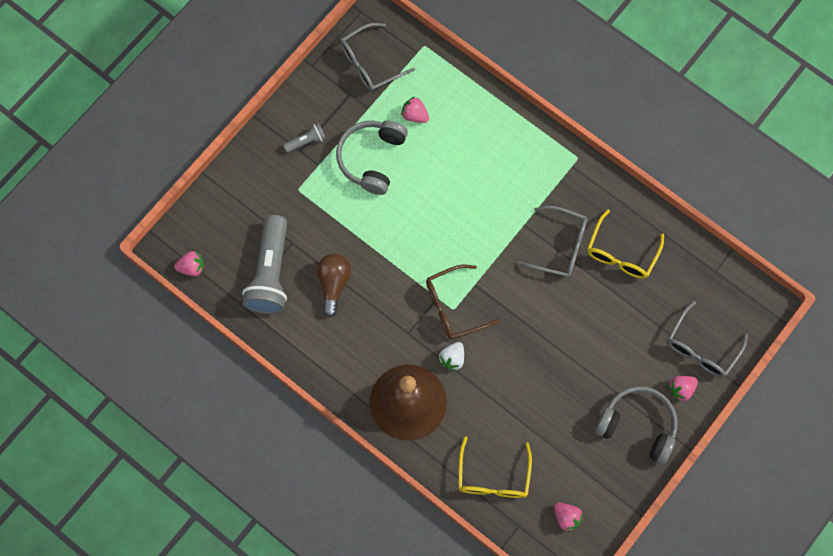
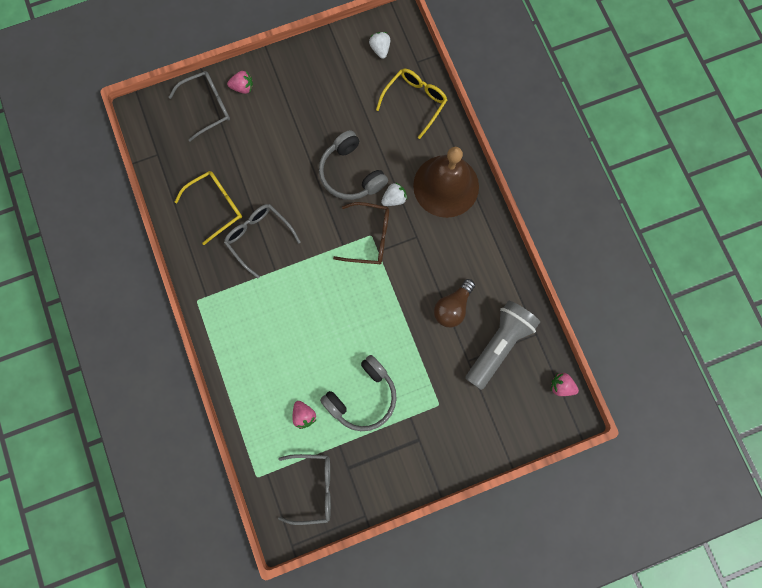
camera: 150 degrees left, 5 degrees up
(306, 141) = (408, 444): grey flashlight -> none
(566, 517) = (380, 49): pink strawberry -> white strawberry
(638, 425) = (290, 80): grey headphones -> grey headphones (351, 173)

